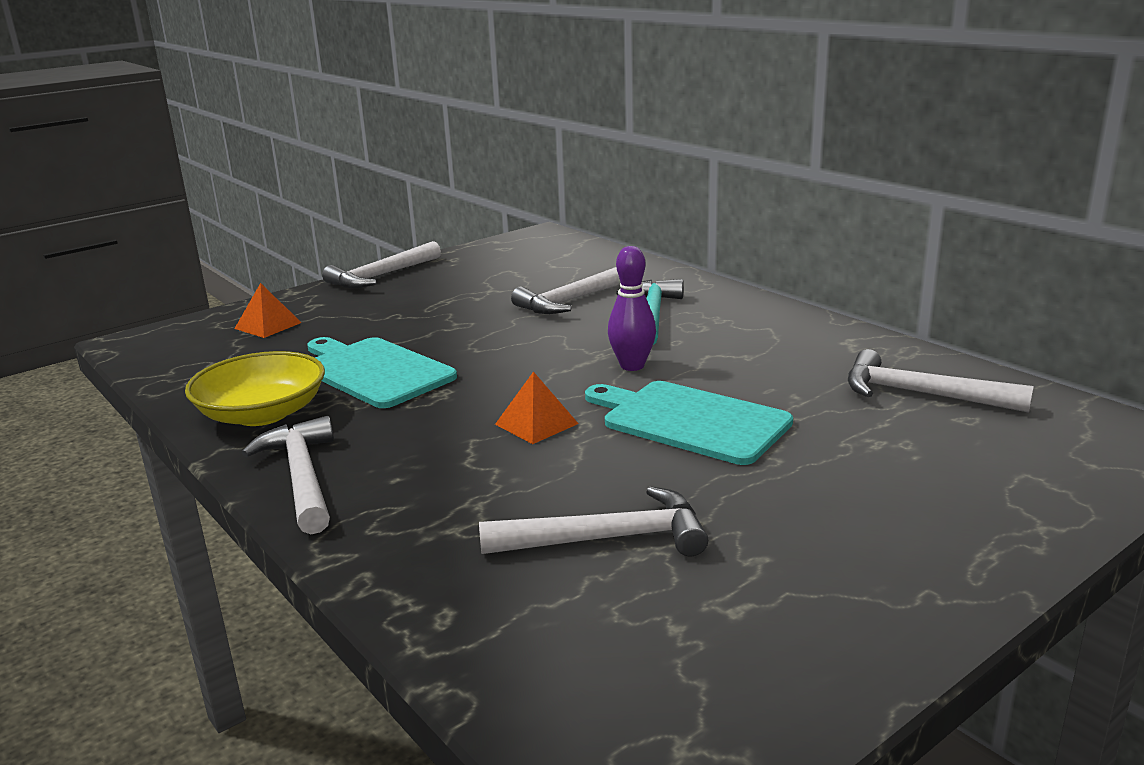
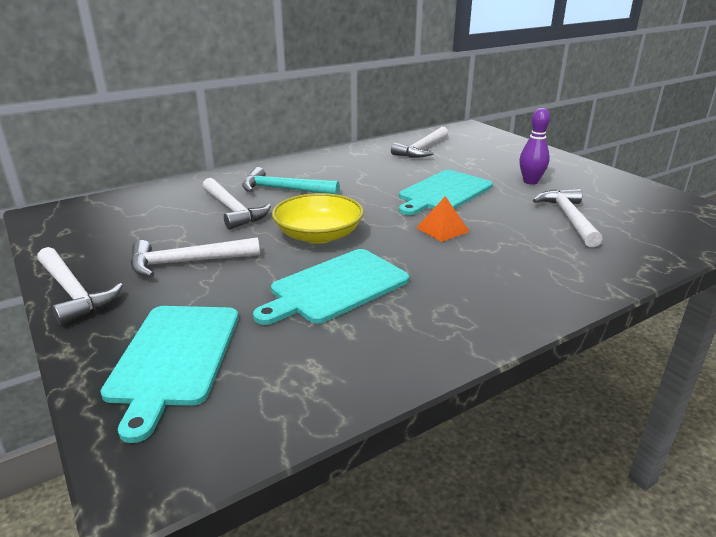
camera: 85 degrees left, 5 degrees up
(262, 413) = (408, 337): yellow bowl -> yellow bowl (318, 235)
(268, 325) = (174, 357): orange pyramid -> turquoise cutting board
(302, 477) = (519, 308): white hammer -> white hammer (187, 262)
(632, 366) = (365, 200): purple bowling pin -> purple bowling pin (530, 182)

